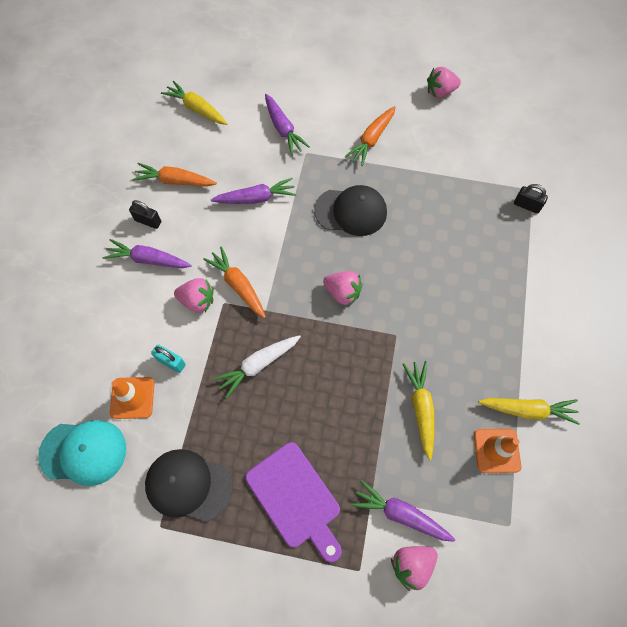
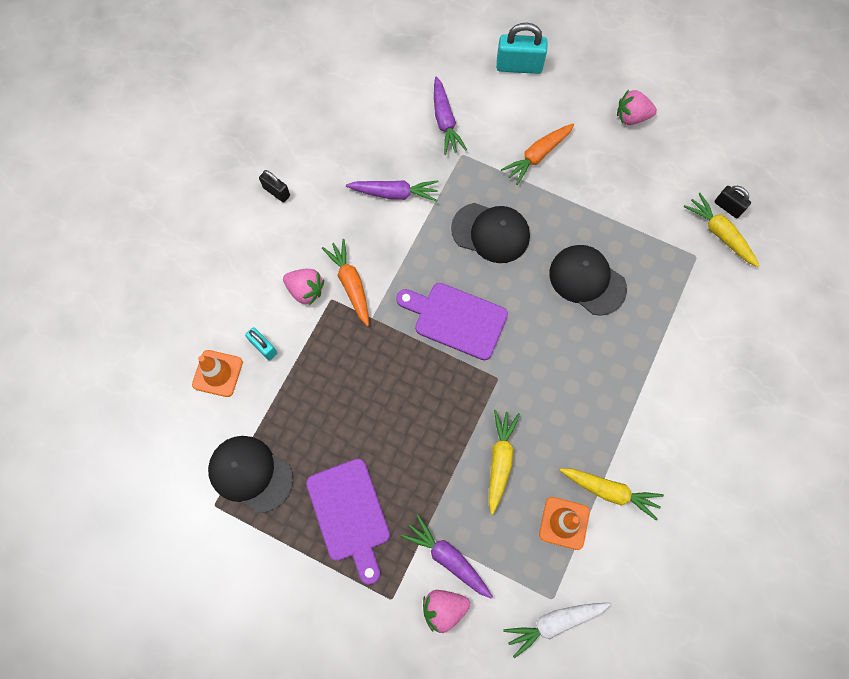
camera: 15 degrees right, 5 degrees up
(83, 452) = (159, 414): turquoise cap -> none
(148, 260) = (267, 234): purple carrot -> none
(175, 181) = (315, 154): orange carrot -> none
(197, 109) = (358, 76): yellow carrot -> yellow carrot (719, 234)
(258, 365) = (349, 373): white carrot -> white carrot (554, 622)
(333, 72) = (519, 66): none -> turquoise padlock
(342, 293) = (456, 319): pink strawberry -> purple cutting board
(447, 232) = (587, 280): none -> black cap
(526, 205) = (684, 272): black padlock -> black padlock (727, 207)

